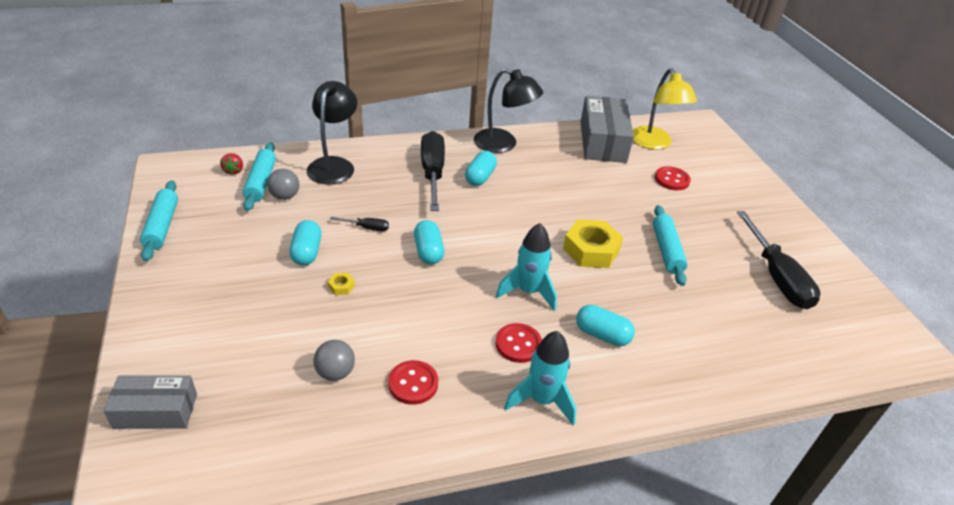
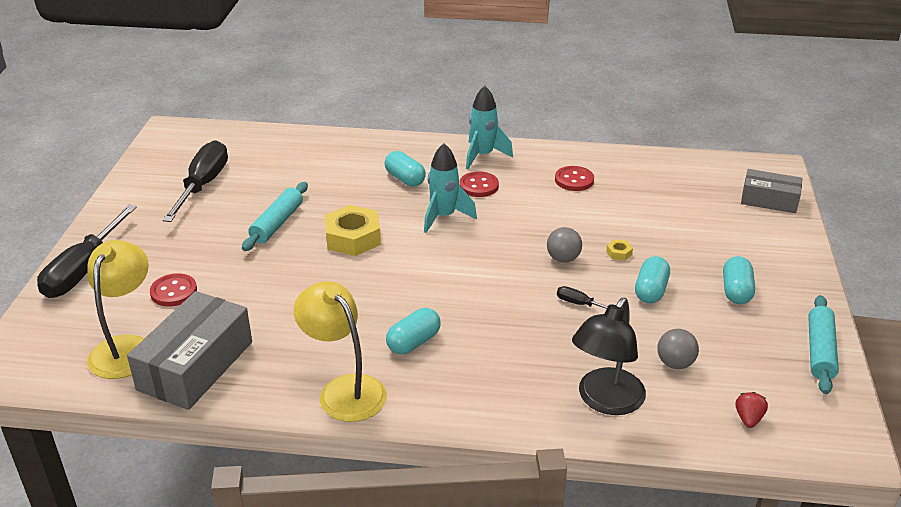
camera: 155 degrees left, 5 degrees down
(261, 182) = (708, 391): turquoise rolling pin -> none
(335, 372) = (633, 196): grey ball -> grey ball (563, 259)
(428, 251) = (521, 267): turquoise capsule -> turquoise capsule (736, 291)
(432, 173) = (473, 361): black screwdriver -> black screwdriver (83, 270)
(503, 144) = (344, 389): black lamp -> yellow lamp

